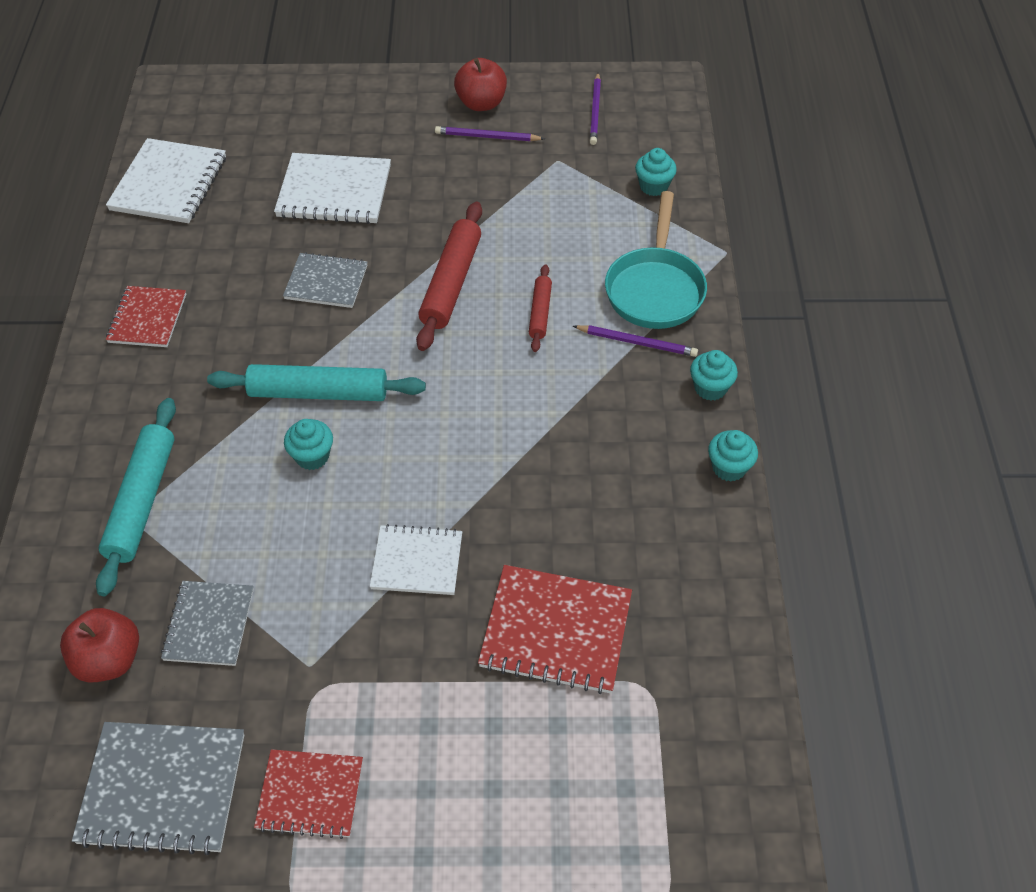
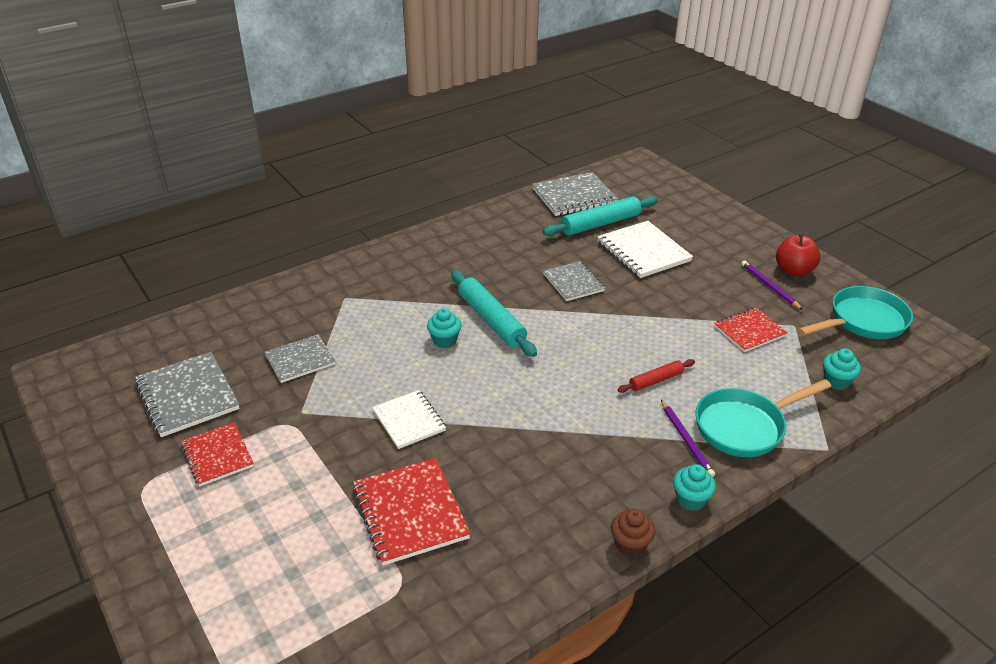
camera: 55 degrees right, 15 degrees down
(109, 659) = (252, 336): red apple -> none
(142, 501) = (358, 296): turquoise rolling pin -> turquoise rolling pin (600, 224)
(147, 318) = (477, 237): red notebook -> red notebook (749, 331)
(169, 184) = (574, 196): white notebook -> grey notebook
(451, 283) = (632, 330): red rolling pin -> none
(595, 111) = (863, 321): purple pencil -> turquoise pan
(729, 467) = (630, 544): turquoise cupcake -> brown cupcake

